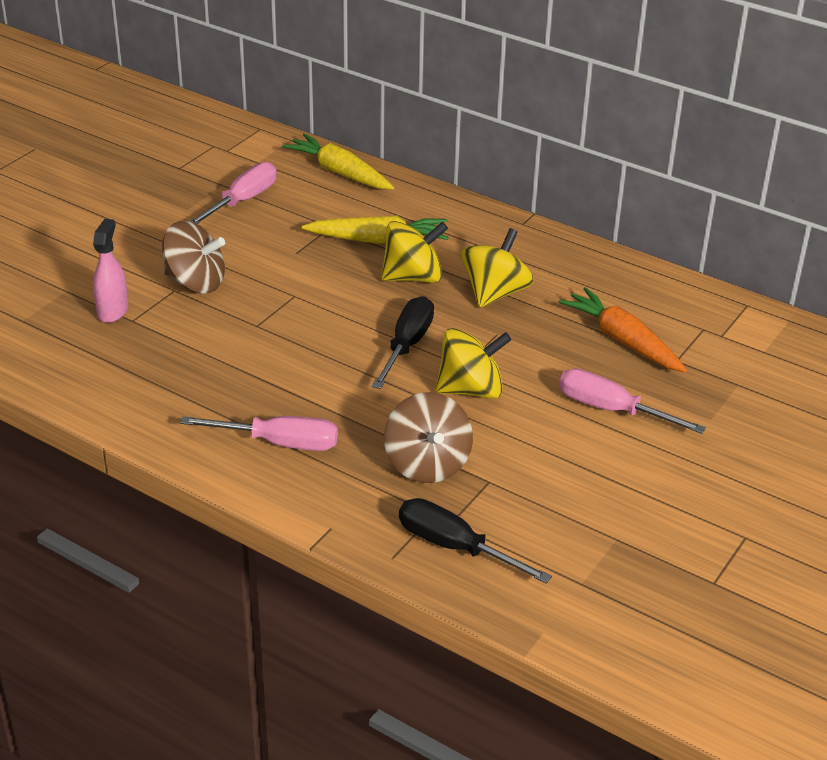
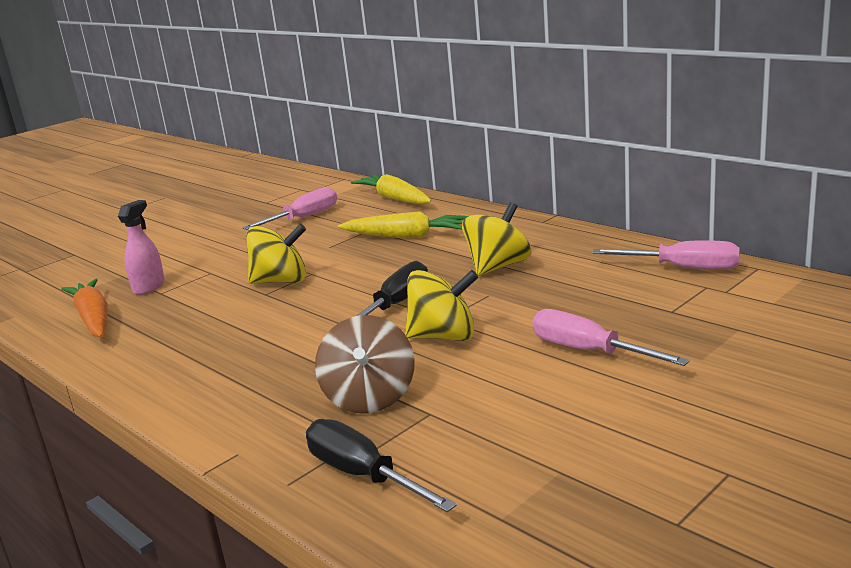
camera: 15 degrees right, 15 degrees down
(195, 283) = (231, 267): brown spinning top -> none
(280, 443) = (230, 379): pink screwdriver -> pink screwdriver (683, 268)
(413, 277) = (425, 258): yellow spinning top -> yellow spinning top (281, 281)
(622, 340) = (616, 297): orange carrot -> orange carrot (93, 318)

